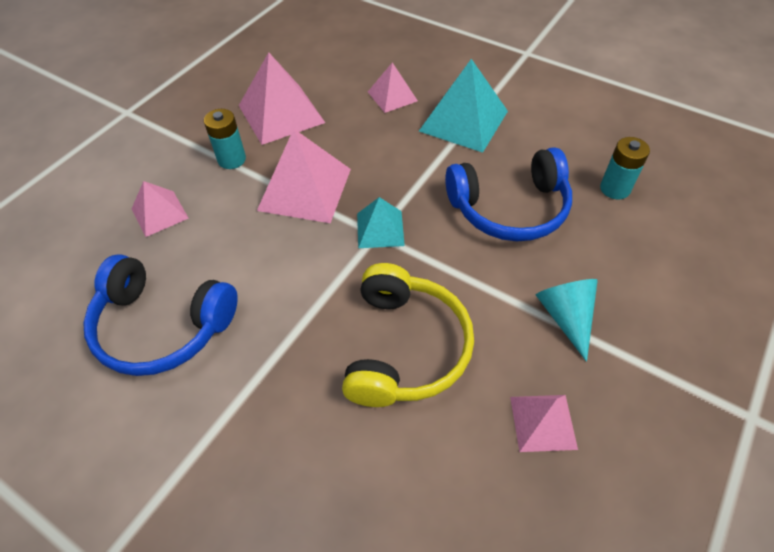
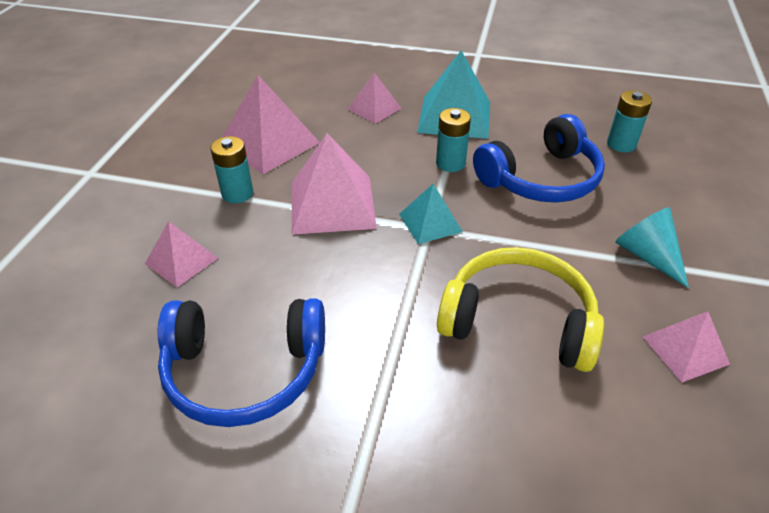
camera: 20 degrees left, 10 degrees down
(405, 347) = (518, 321): yellow headphones -> yellow headphones turned 60 degrees counterclockwise
(432, 171) = (450, 163): none -> turquoise battery

